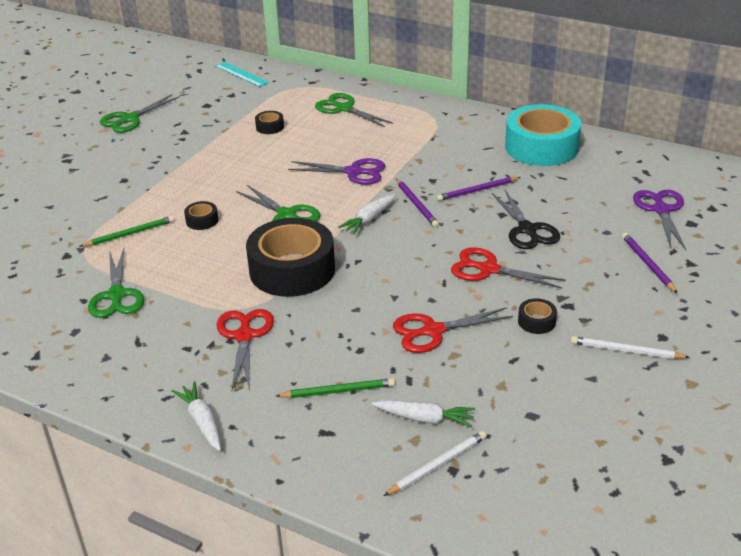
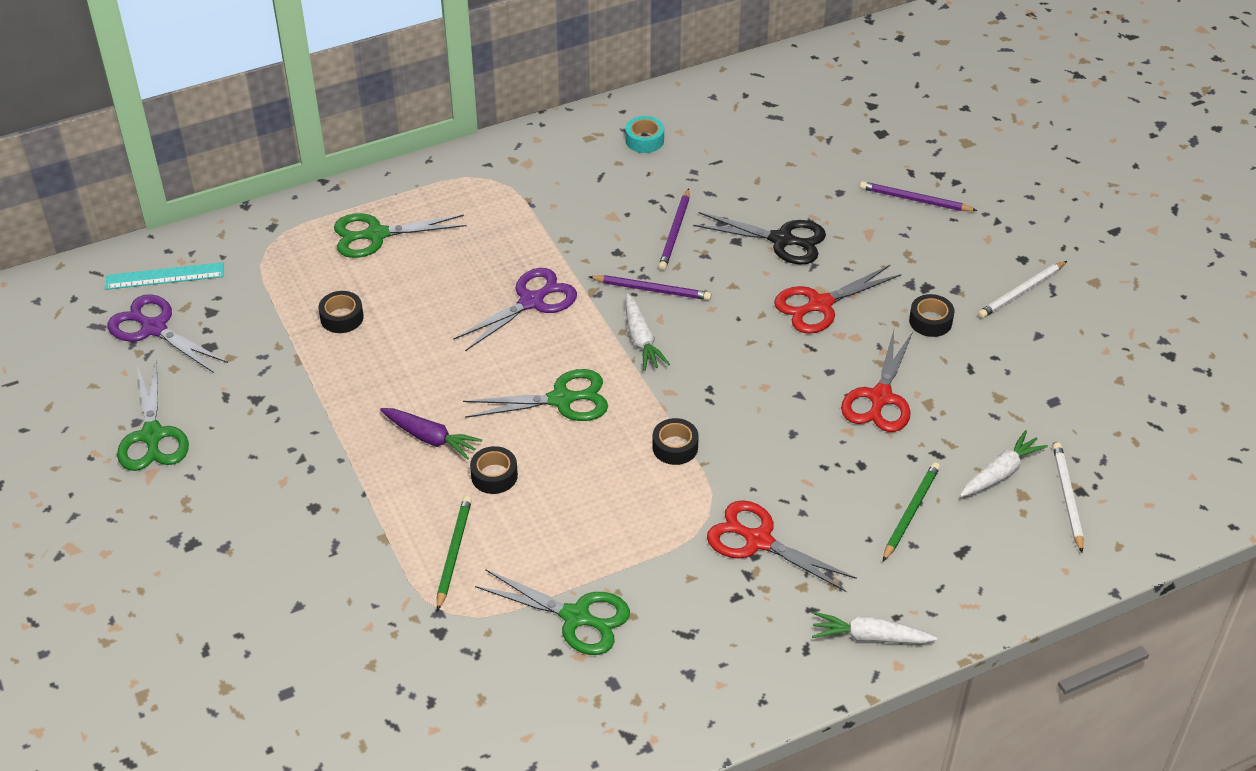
camera: 55 degrees left, 10 degrees up
(209, 189) = (430, 438): none -> purple carrot
(292, 270) = (675, 447): black tape -> black tape, size x0.41
(541, 147) = (644, 140): turquoise tape -> turquoise tape, size x0.41
(661, 210) = (842, 137): purple scissors -> purple scissors (154, 328)

